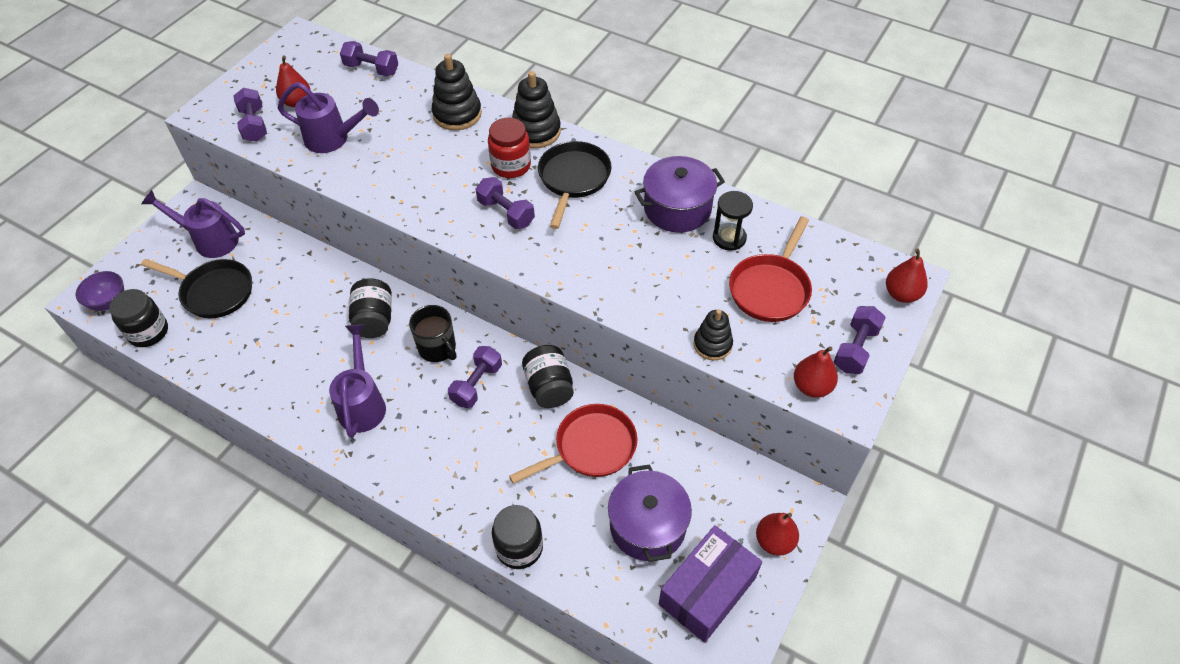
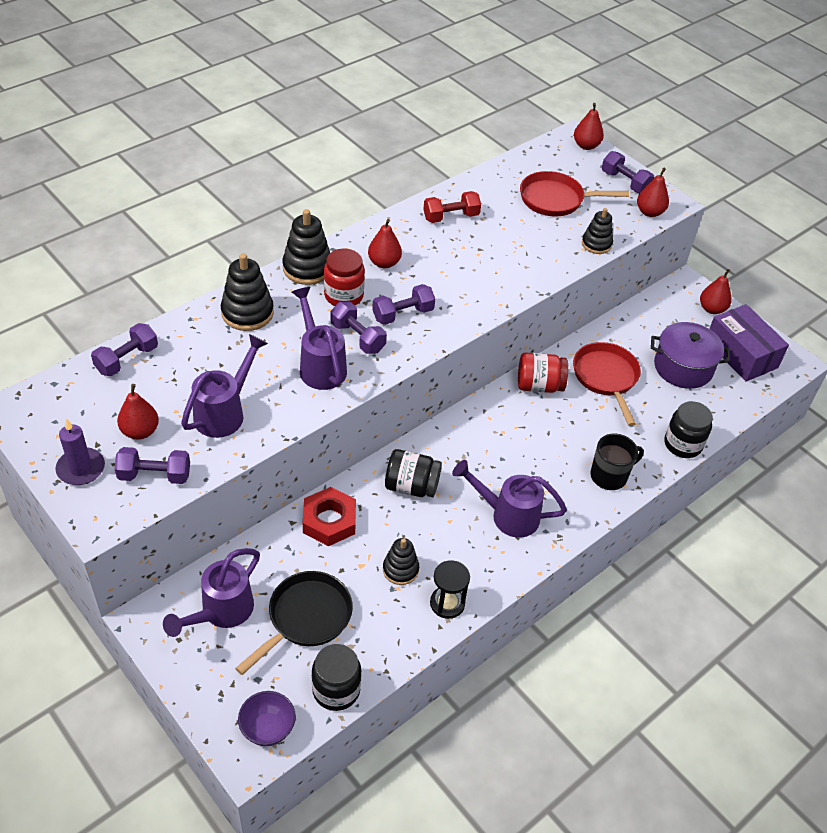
camera: 75 degrees left, 5 degrees down
(250, 87) = (81, 468): none -> purple candle
(277, 339) = (400, 569): none -> black stacking toy
(317, 275) = (329, 521): none -> red nut
(412, 177) = (320, 365): none -> purple watering can
(438, 348) = (467, 447): black mug -> black mug (609, 476)
(477, 384) = (518, 430): purple dumbbell -> purple dumbbell (357, 337)
(549, 387) = (539, 385): black jar -> red jar
(573, 179) = (384, 263): black pan -> red pear
(677, 208) = (451, 217): purple pot -> red dumbbell
(729, 238) = (496, 202): black hourglass -> black hourglass (447, 603)
(770, 288) = (555, 199): red pan -> red pan turned 135 degrees clockwise

